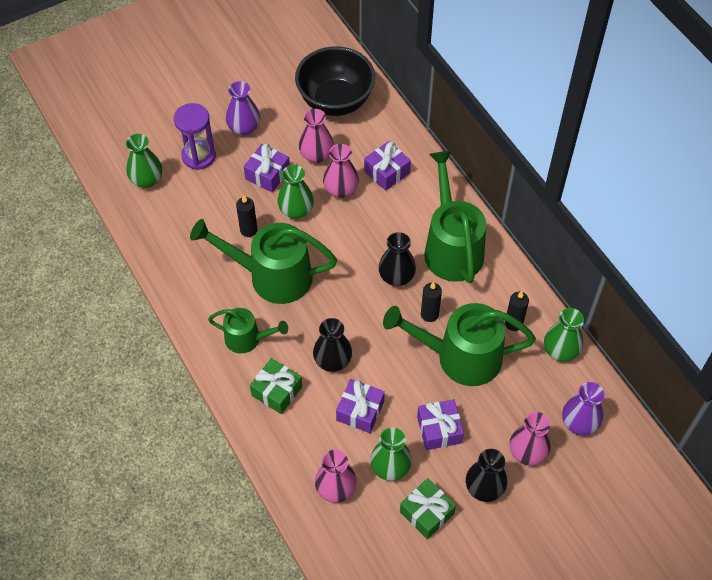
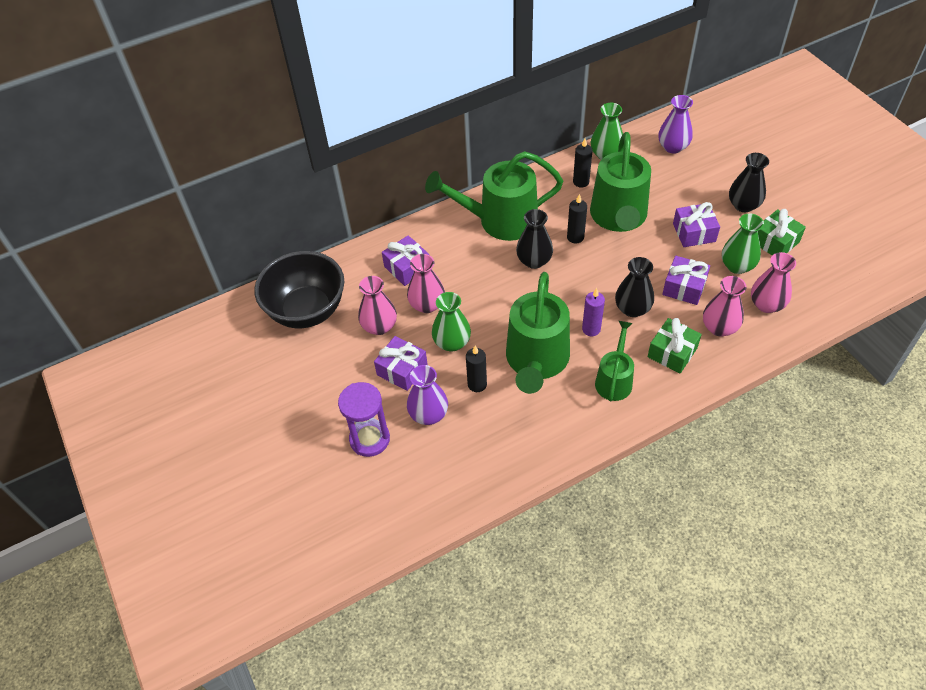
camera: 85 degrees left, 5 degrees down
(147, 179) = (400, 493): green vase -> none
(244, 128) = (333, 395): purple vase -> purple vase (428, 414)
(308, 323) = (591, 329): none -> purple candle
(527, 452) = (705, 178): pink vase -> pink vase (719, 327)

